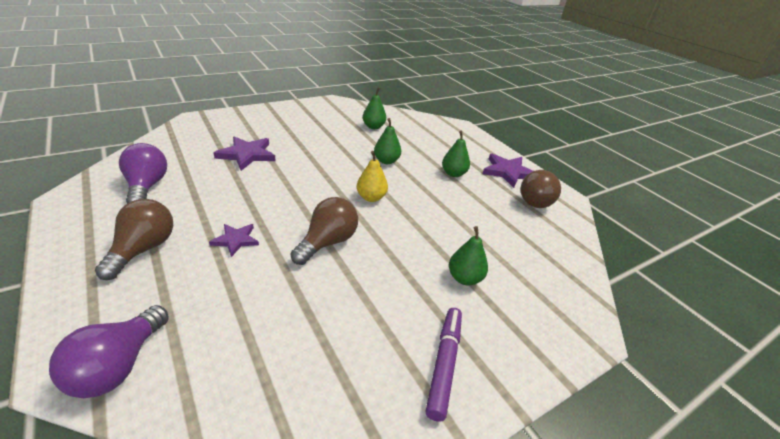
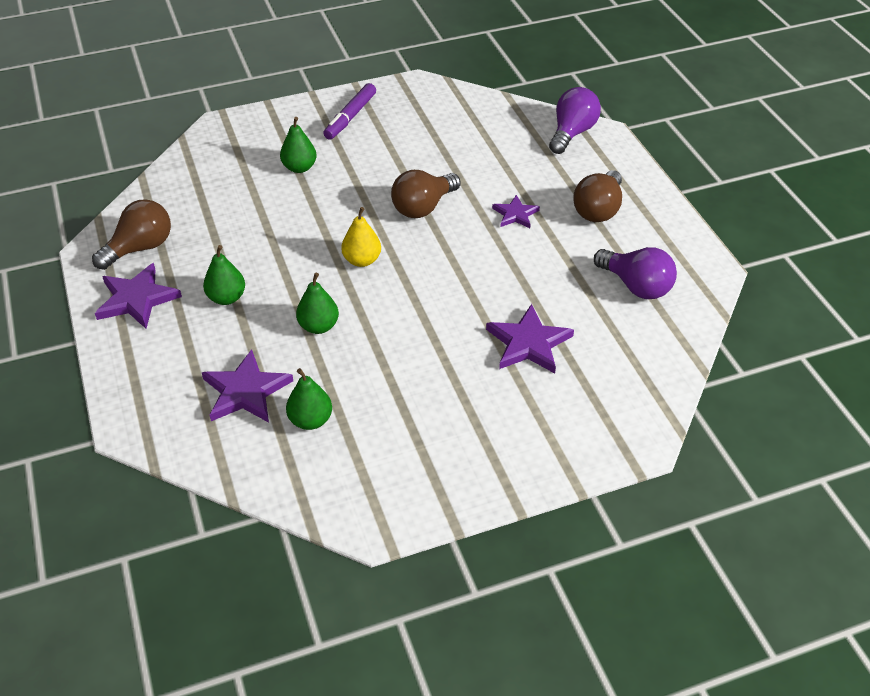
camera: 165 degrees left, 10 degrees up
(147, 186) = (636, 286): purple light bulb -> purple light bulb turned 45 degrees counterclockwise
(413, 136) = (245, 391): none -> purple star

